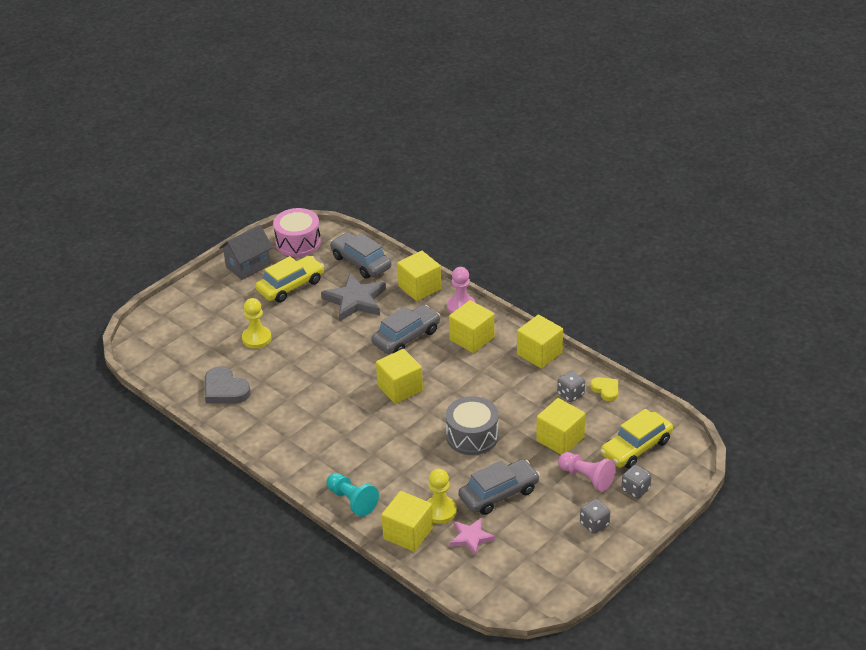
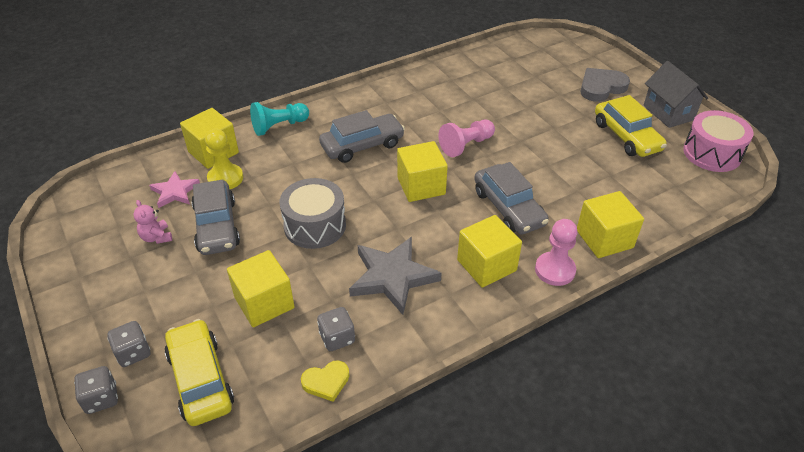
camera: 105 degrees right, 5 degrees up
(225, 390) = (470, 76): grey heart -> grey heart (601, 87)
(256, 338) = (540, 103): yellow pawn -> none
(355, 300) = (589, 179): grey star -> grey star (392, 277)
(361, 262) = (666, 197): grey car -> grey car (362, 145)
(528, 526) = (156, 237): none -> pink teddy bear
(539, 353) = (432, 327): yellow cube -> none
(586, 477) = (187, 309): pink pawn -> pink pawn (466, 145)
(594, 524) = (114, 294): grey dice -> grey dice (101, 398)

